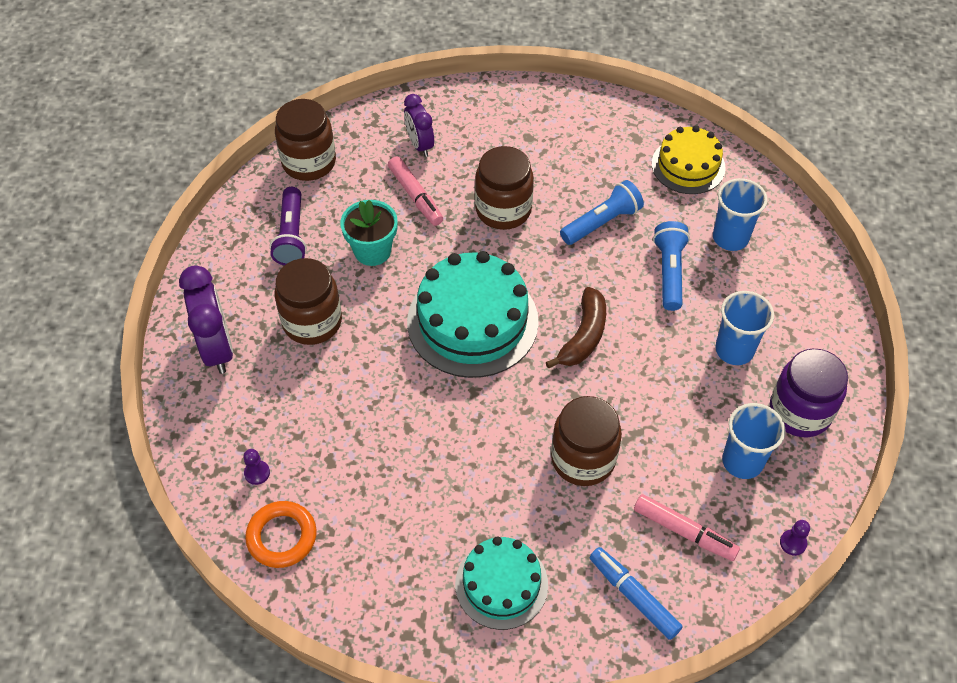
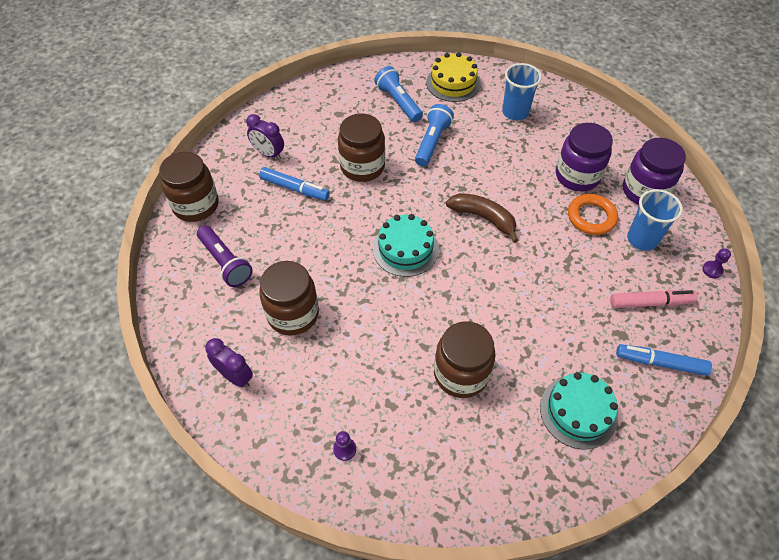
camera: 35 degrees left, 0 degrees up
(217, 348) = (235, 376): purple clock -> purple clock, size x0.64
(282, 537) = (403, 484): orange ring -> orange ring (591, 217)
(372, 251) = (295, 241): turquoise flower pot -> none
(415, 196) = (294, 189): pink marker -> blue marker
(472, 321) = (405, 249): turquoise cake -> turquoise cake, size x0.62
(583, 336) = (483, 218): brown banana -> brown banana turned 45 degrees counterclockwise
(583, 459) = (553, 295): brown jar -> brown jar (461, 374)
(669, 272) = (499, 151): blue flashlight -> blue flashlight (398, 102)
(734, 350) = (577, 176): blue cup -> purple jar

